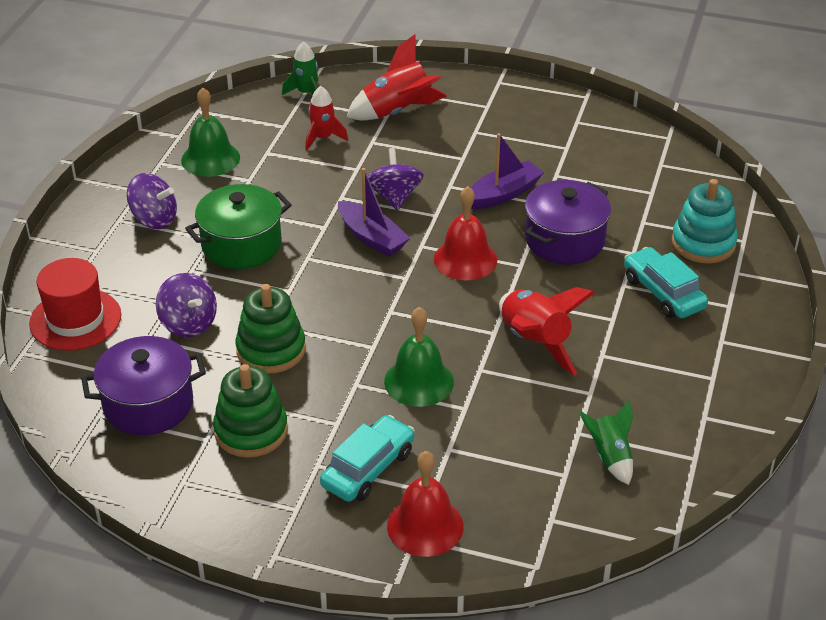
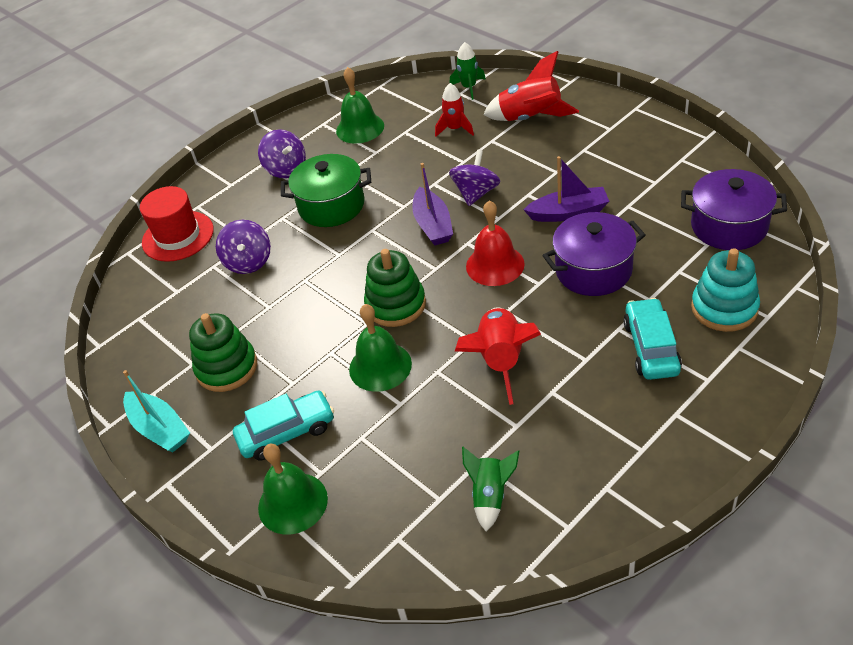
camera: 35 degrees right, 5 degrees up
(148, 404) = (175, 321): purple pot -> purple pot (729, 226)
(222, 510) = (159, 429): none -> turquoise boat
(271, 350) = (289, 302): green stacking toy -> green stacking toy (396, 305)
(425, 526) = (292, 503): red bell -> green bell

